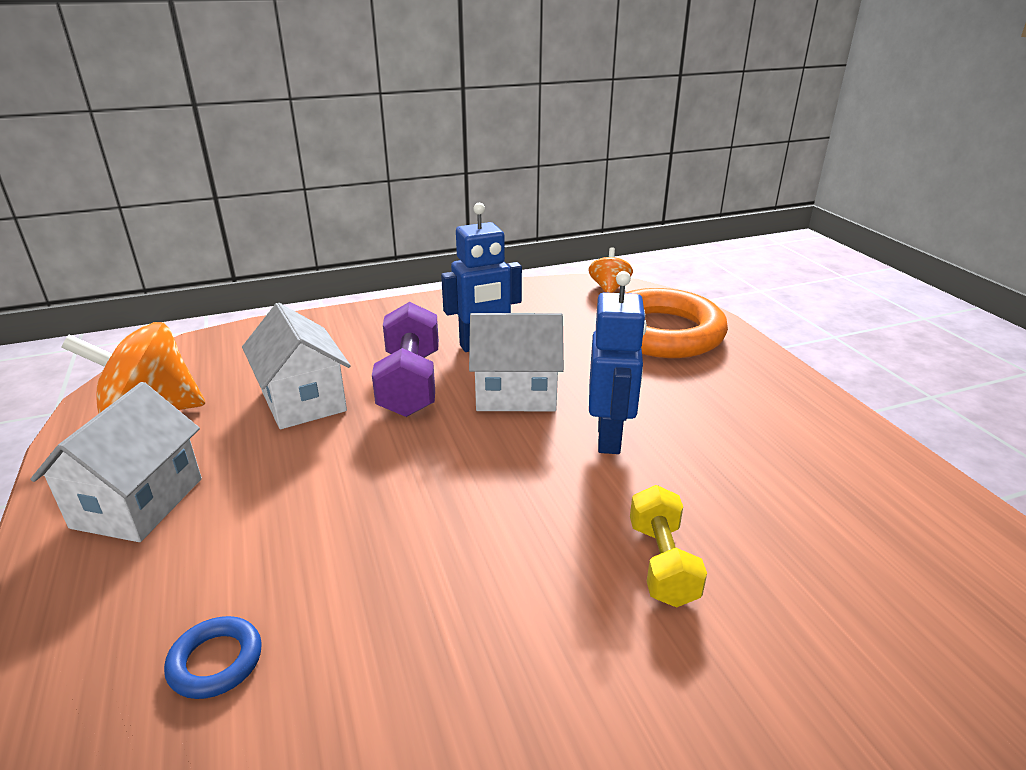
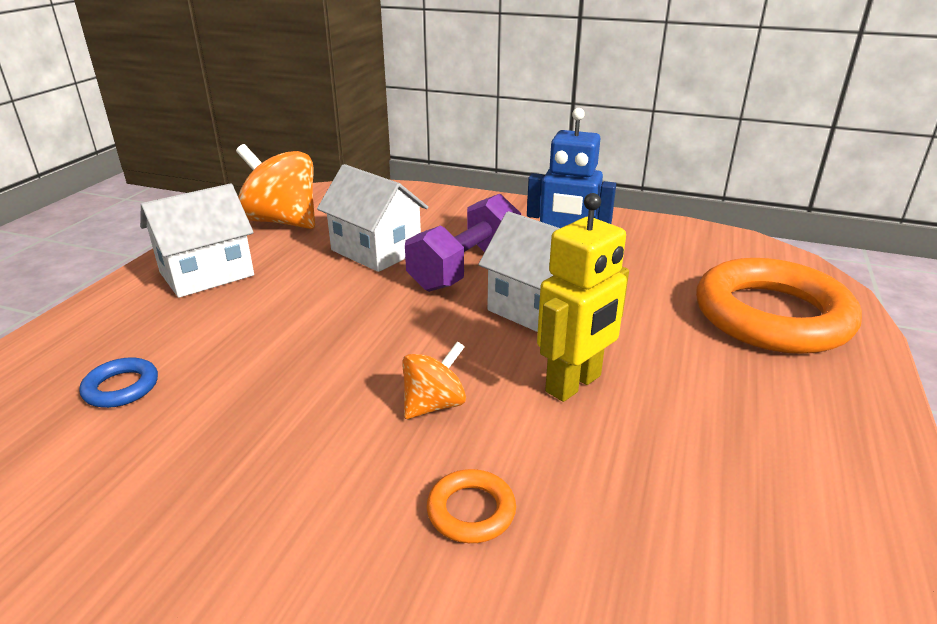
camera: 40 degrees right, 0 degrees up
(303, 401) = (376, 250): white house -> white house turned 60 degrees counterclockwise
(609, 288) = (767, 254): orange spinning top -> orange spinning top (434, 405)
(609, 438) = (574, 384): blue robot -> yellow robot
(662, 563) = (471, 511): yellow dumbbell -> orange ring

